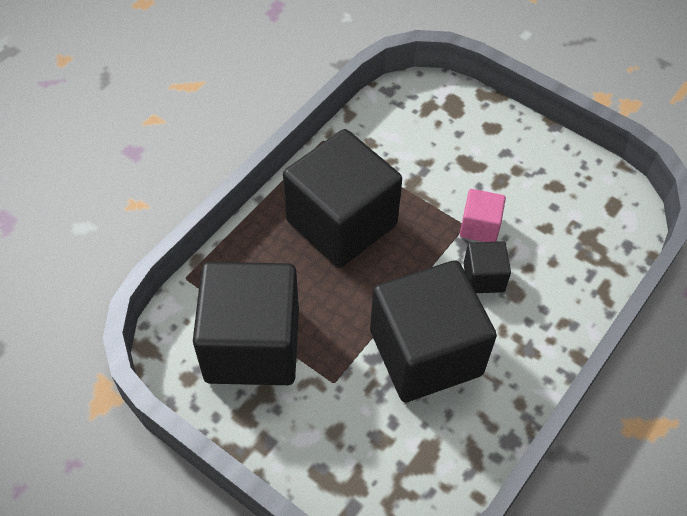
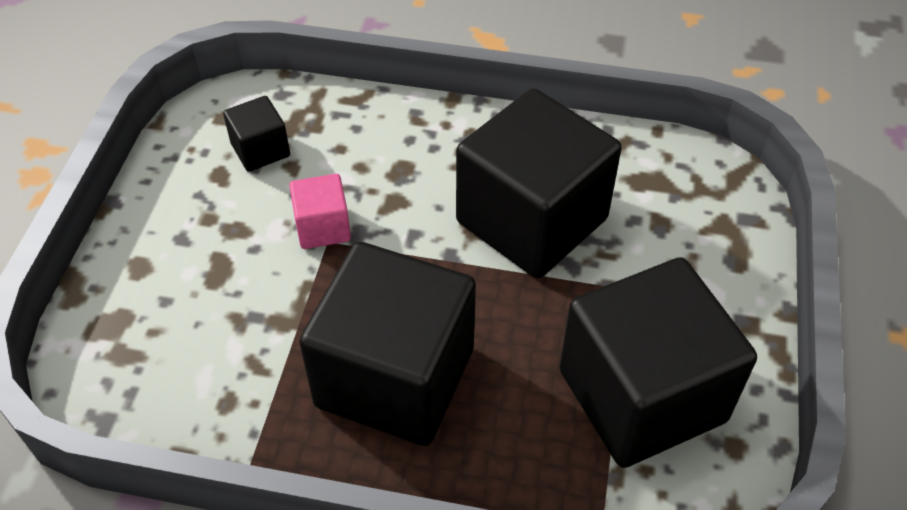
camera: 115 degrees left, 5 degrees down
(483, 277) = (397, 201): black cube -> black cube (260, 150)

